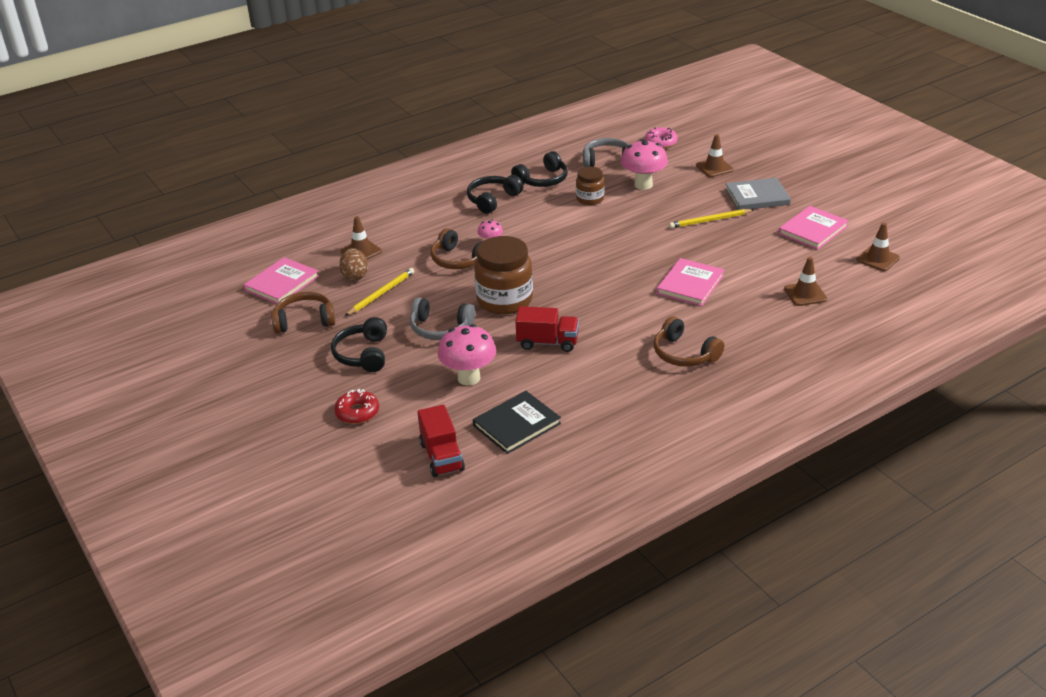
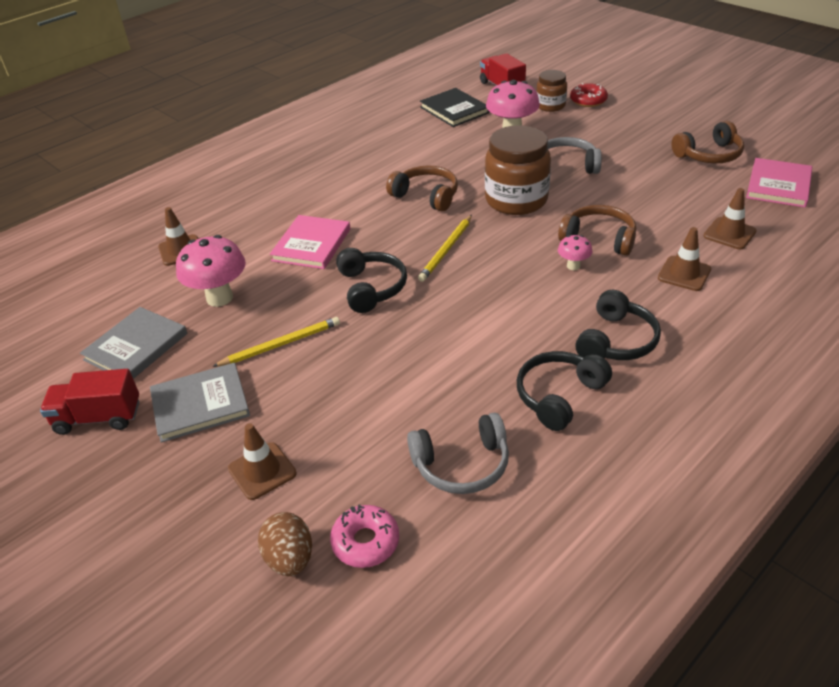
camera: 170 degrees right, 5 degrees up
(355, 276) = (705, 204): brown egg -> brown egg (290, 558)
(363, 354) = (622, 136): black headphones -> black headphones (371, 288)
(381, 293) = (656, 189): yellow pencil -> yellow pencil (446, 250)
(517, 424) = (454, 110): black book -> black book turned 75 degrees counterclockwise
(547, 342) = (453, 168): red truck -> red truck (98, 418)
(590, 199) = (466, 363): brown jar -> brown jar (550, 106)
(643, 185) = (386, 407): pink mushroom -> pink mushroom (219, 298)
(684, 354) = (319, 175): brown headphones -> brown headphones (426, 196)
(813, 230) = (136, 347): pink book -> grey book
(877, 259) = (70, 309): brown traffic cone -> brown traffic cone (684, 274)

